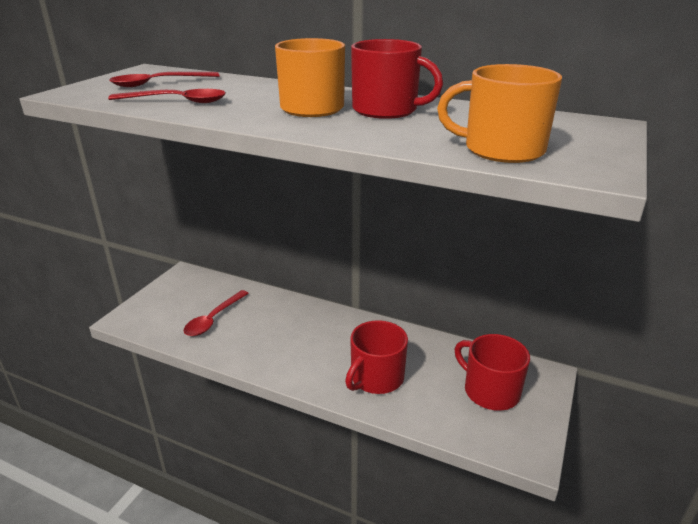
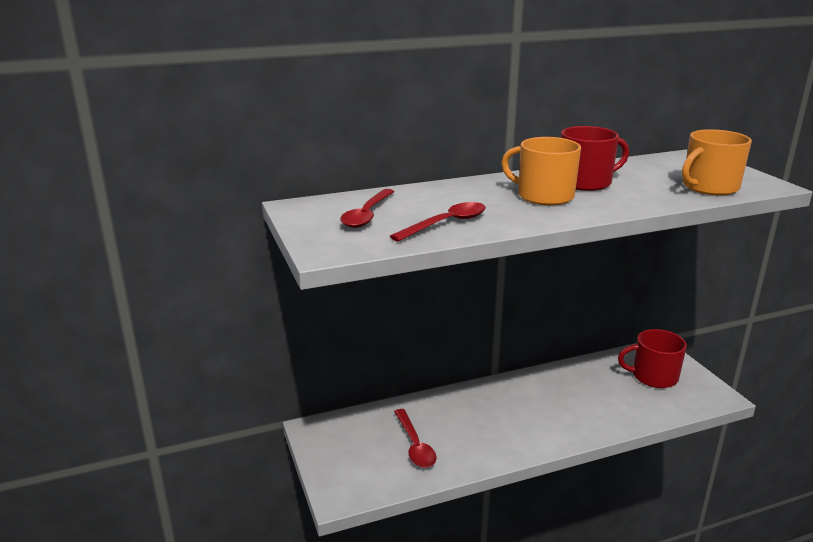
camera: 45 degrees left, 5 degrees down
(376, 378) = (590, 409): red mug -> none

